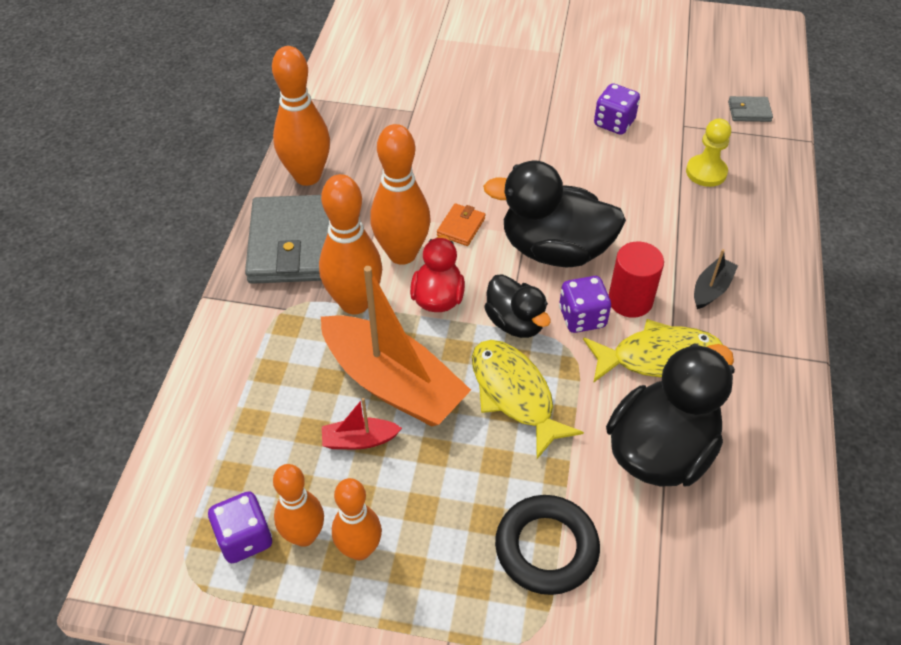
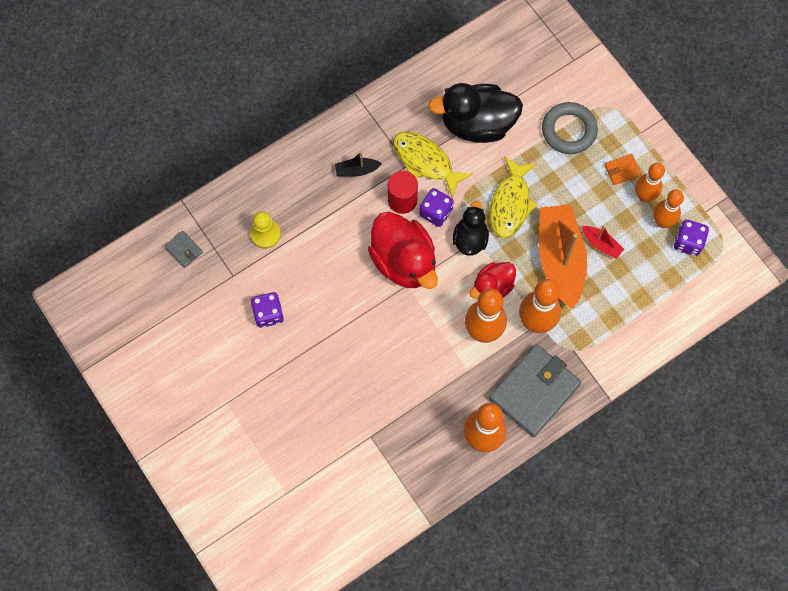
camera: 135 degrees left, 20 degrees up
(461, 227) = (435, 320): orange wallet -> orange wallet (622, 170)
(546, 548) = (569, 130): black ring -> grey ring
(554, 250) = (404, 261): black duck -> red duck

